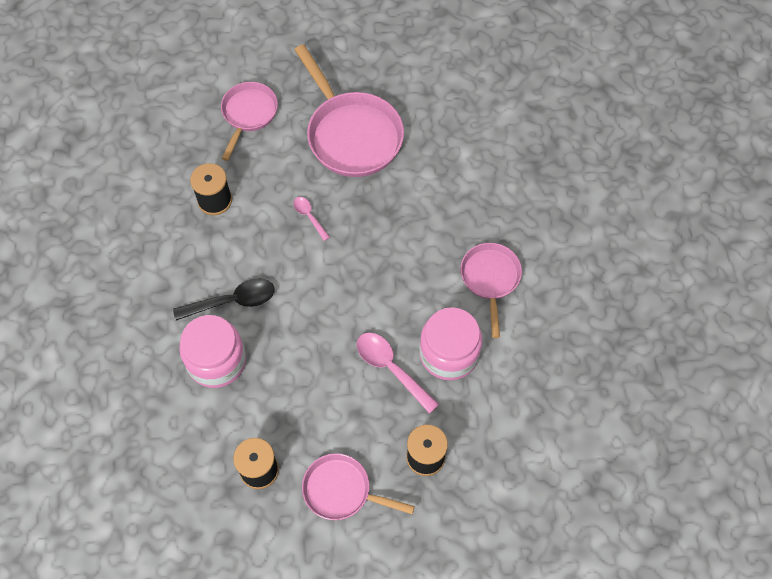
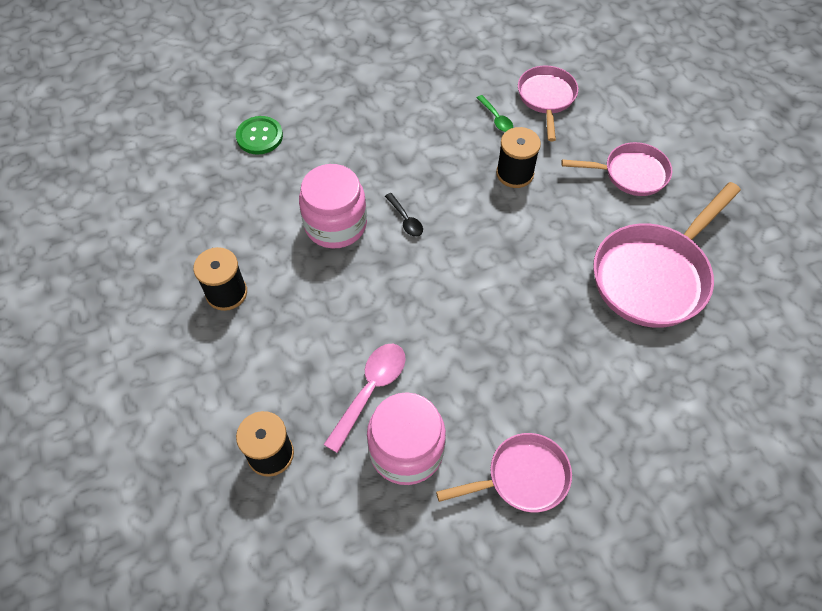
camera: 75 degrees right, 5 degrees down
(82, 410) = (259, 136): none -> green button
(146, 196) = (496, 118): none -> green spoon
(232, 301) = (405, 220): black spoon -> black spoon, size x0.56
(309, 216) = (530, 261): pink spoon -> none
(341, 490) = (216, 375): pink pan -> pink pan (546, 98)

